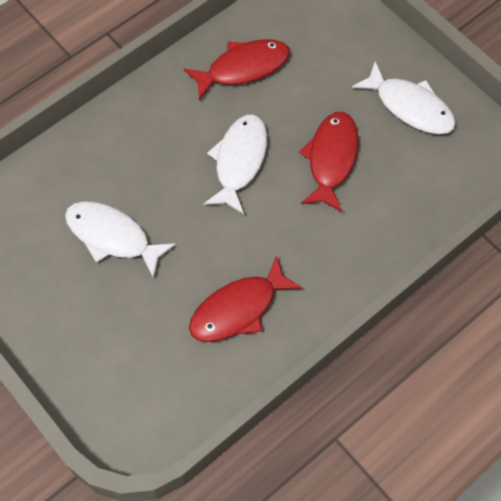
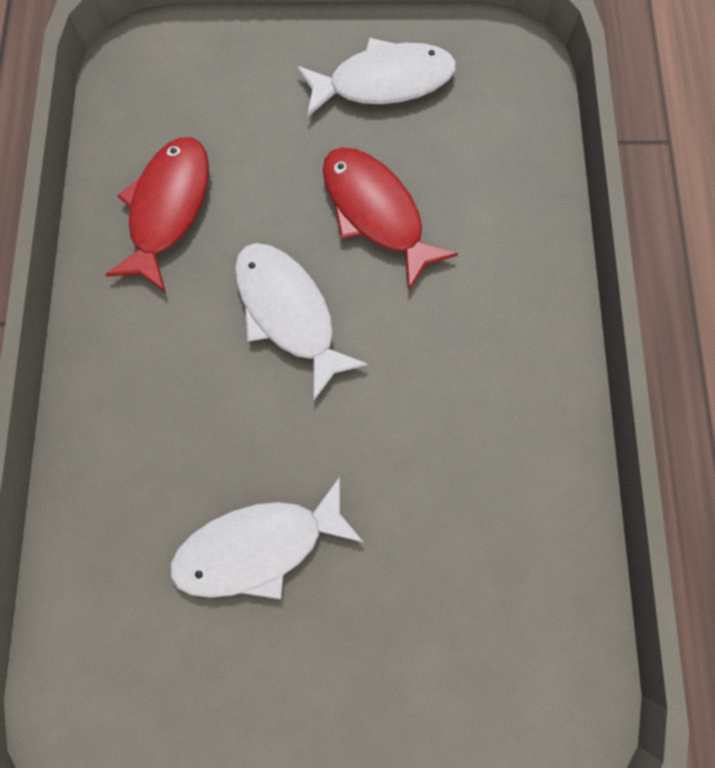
camera: 50 degrees left, 10 degrees up
(238, 309) = (483, 470): red fish -> none

